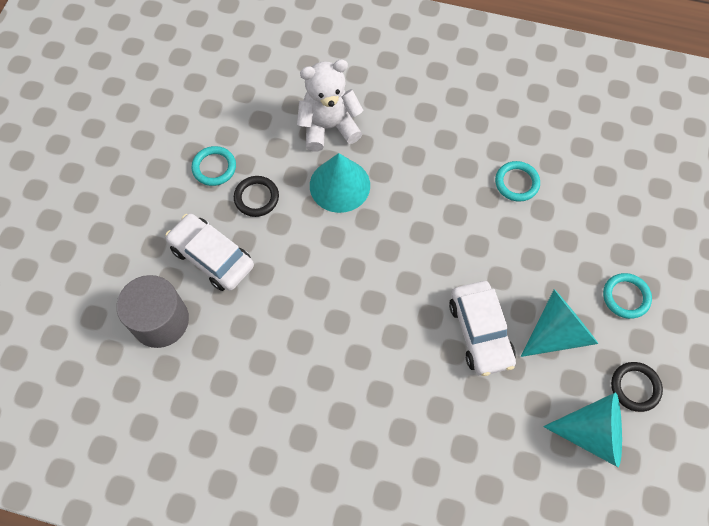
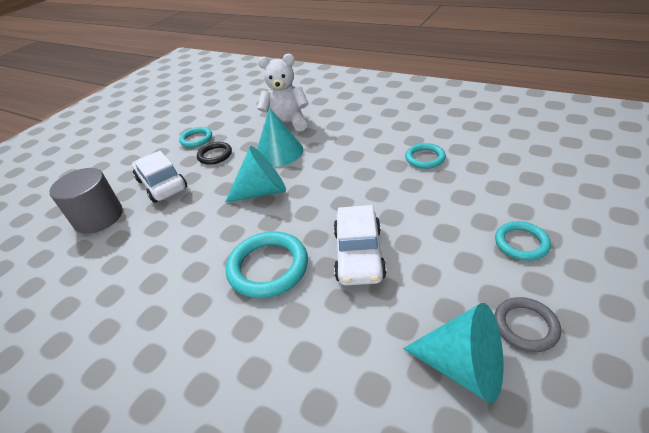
camera: 20 degrees right, 25 degrees down
(395, 361) = (268, 267): none -> turquoise ring
(557, 332) = (440, 263): turquoise cone -> turquoise cone (263, 191)
(635, 387) = (525, 326): black ring -> grey ring

